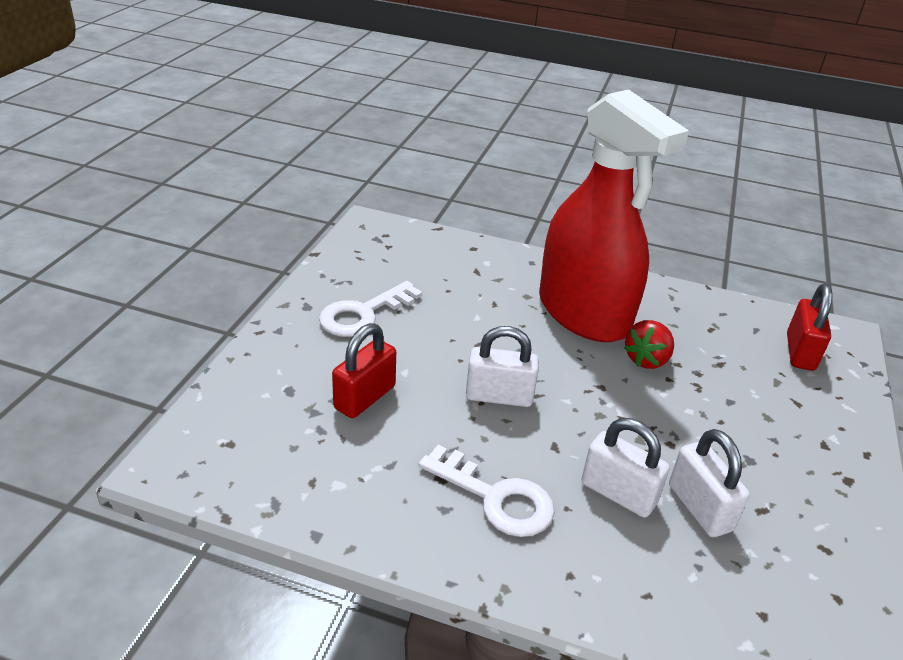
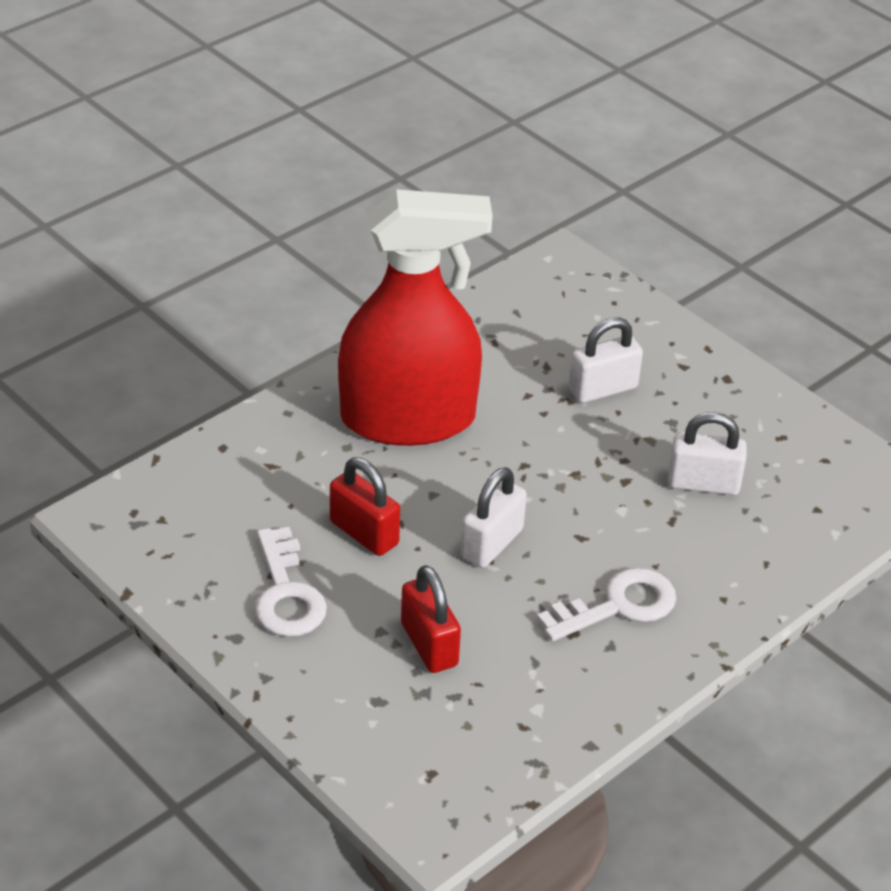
camera: 60 degrees left, 5 degrees up
(618, 493) = (659, 524): white padlock -> white padlock (603, 389)
(647, 359) = (508, 412): red strawberry -> none
(800, 352) = (567, 304): red padlock -> red padlock (364, 533)

